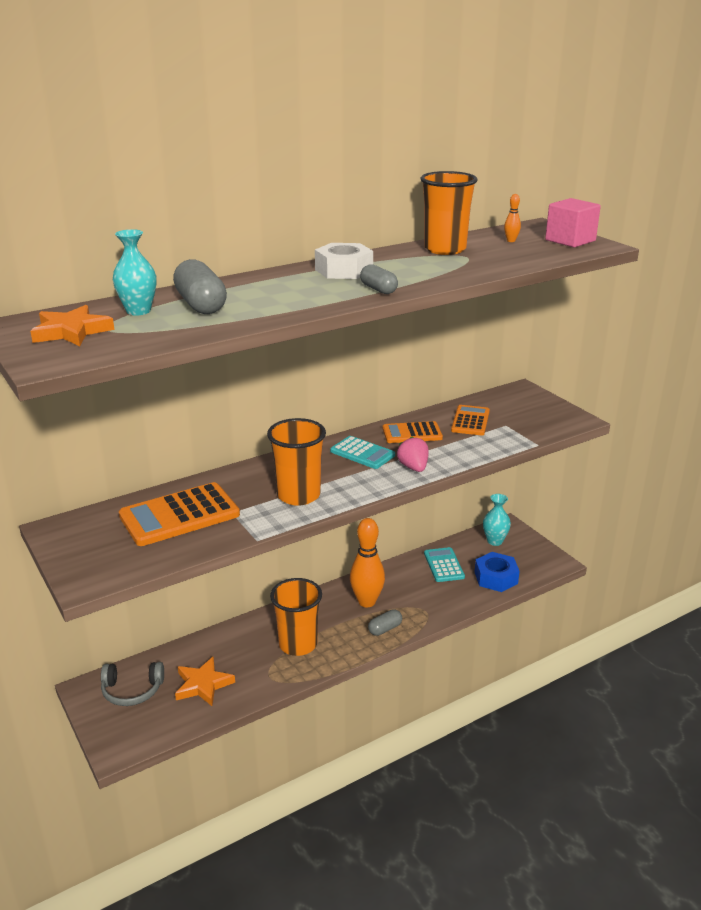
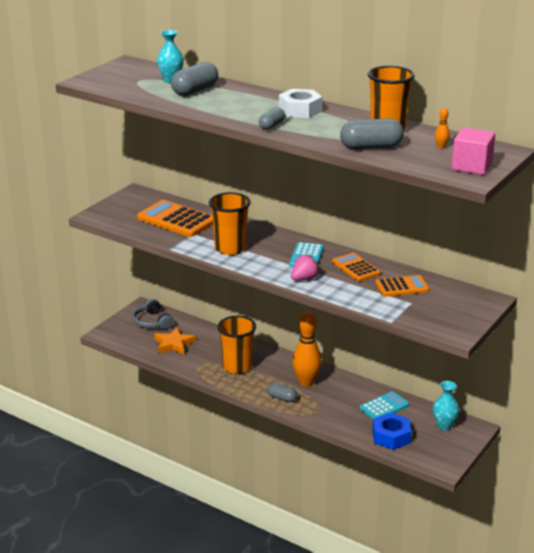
camera: 65 degrees right, 0 degrees up
(71, 331) = (128, 75): orange star -> none
(488, 263) = (371, 147): none -> grey capsule

